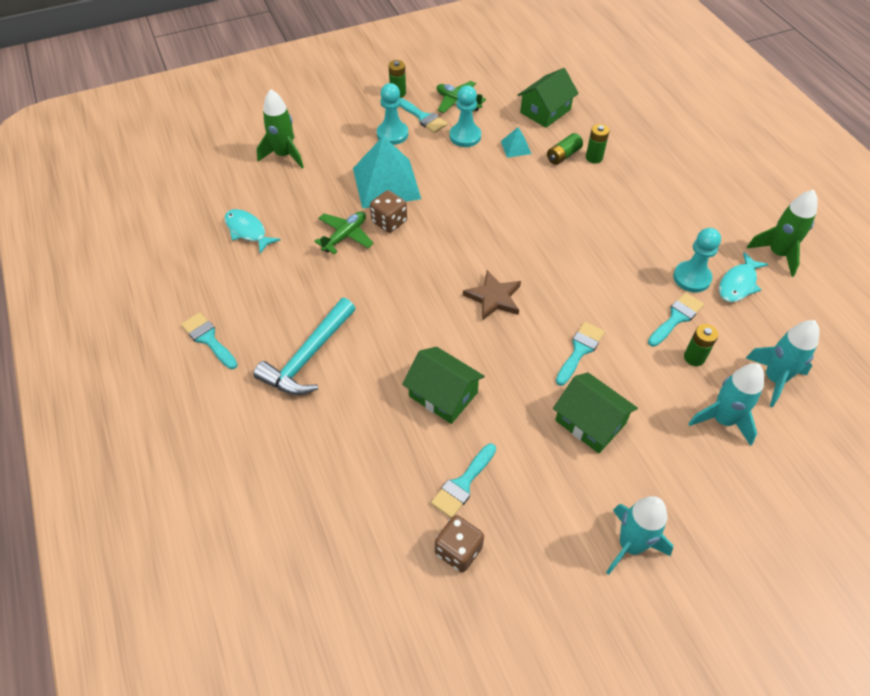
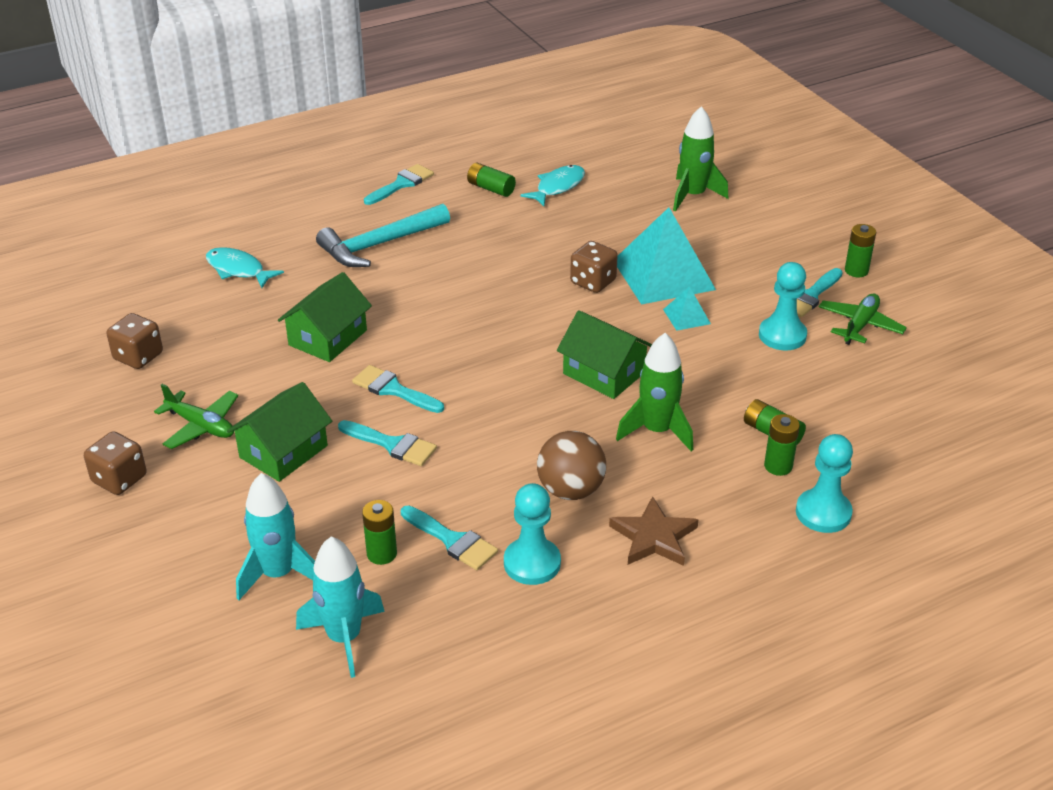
camera: 85 degrees right, 15 degrees down
(236, 274) = (491, 188): none -> green battery
(308, 357) = (379, 245): turquoise hammer -> turquoise hammer turned 60 degrees counterclockwise
(345, 236) = (562, 252): green plane -> green plane (201, 426)
(392, 134) = (763, 272): turquoise pawn -> turquoise pawn (823, 513)
(463, 484) = (213, 356): turquoise brush -> turquoise brush (394, 390)
(494, 298) = (474, 371): brown star -> brown star (653, 537)
(516, 147) = (775, 384): turquoise pyramid -> turquoise pyramid (686, 316)
(545, 111) = (875, 414): green house -> green house (604, 373)
(622, 254) = (570, 490): none -> brown ball
(630, 545) = (119, 479): turquoise rocket -> brown dice
(738, 284) = (526, 617): turquoise fish -> turquoise fish (238, 270)
(777, 254) = (601, 677): green rocket -> green rocket (657, 431)

